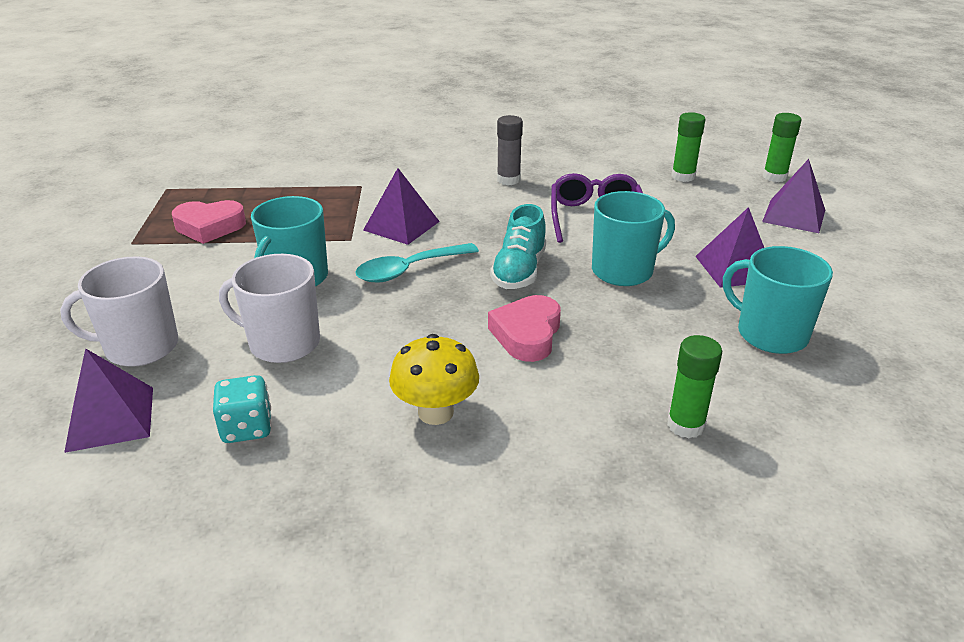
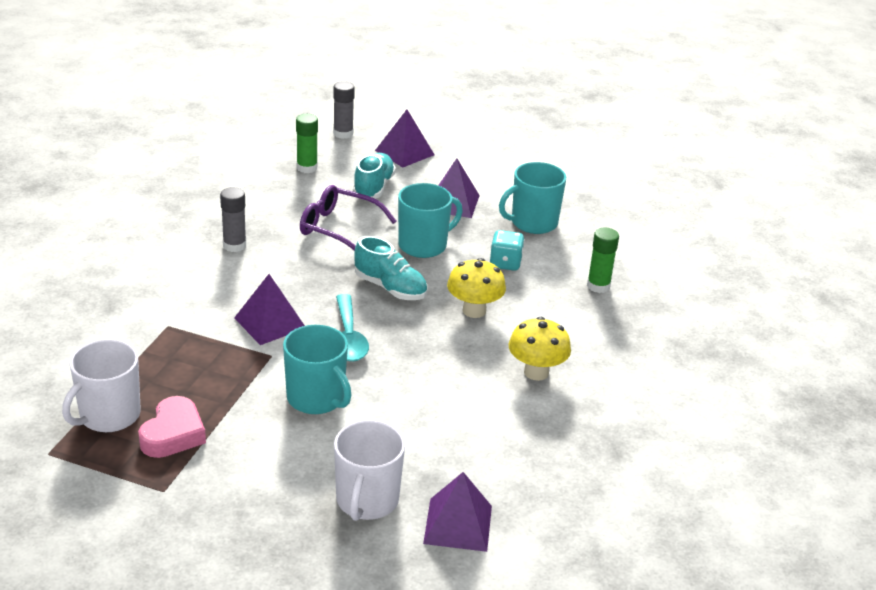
camera: 70 degrees left, 0 degrees up
(247, 428) = (507, 457): turquoise dice -> turquoise dice (505, 263)
(283, 343) = (412, 423): white mug -> white mug (108, 416)
(527, 334) = (474, 310): pink heart -> yellow mushroom
(623, 271) = (423, 245): turquoise mug -> turquoise mug turned 60 degrees clockwise
(697, 216) = (373, 187): none -> turquoise shoe
(774, 177) = (343, 133): green glue stick -> grey glue stick

